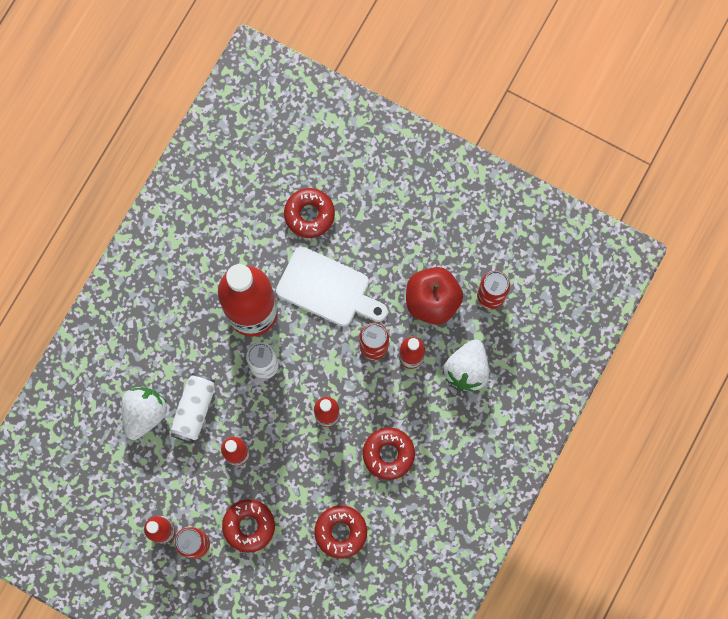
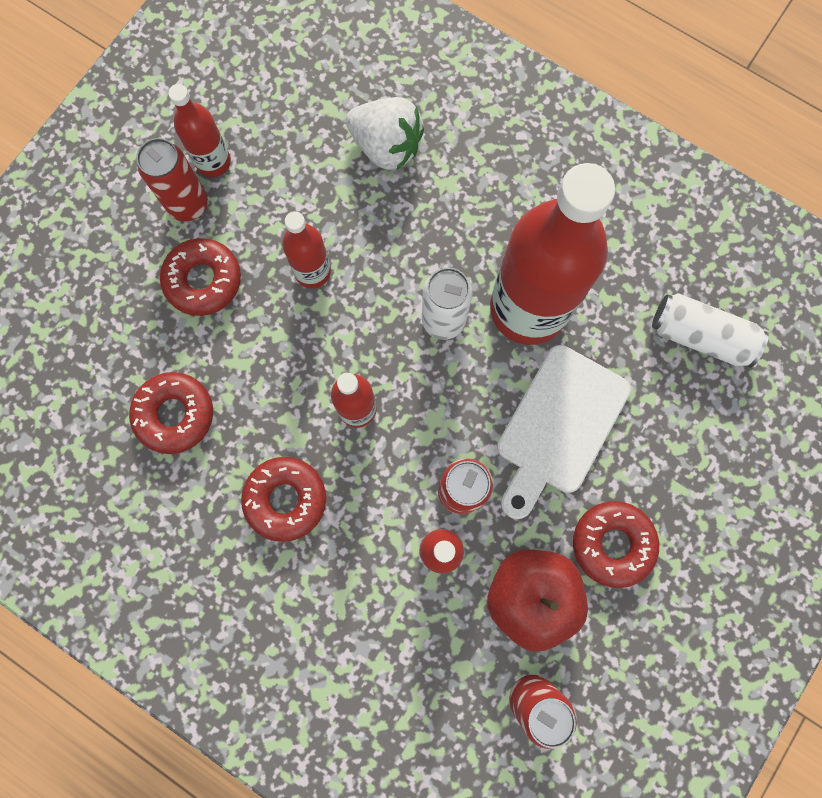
camera: 95 degrees right, 0 degrees up
(194, 410) = (385, 215): white can -> white can (700, 336)
(309, 214) = (682, 407): red donut -> red donut (612, 544)
(467, 369) = (410, 643): white strawberry -> none

